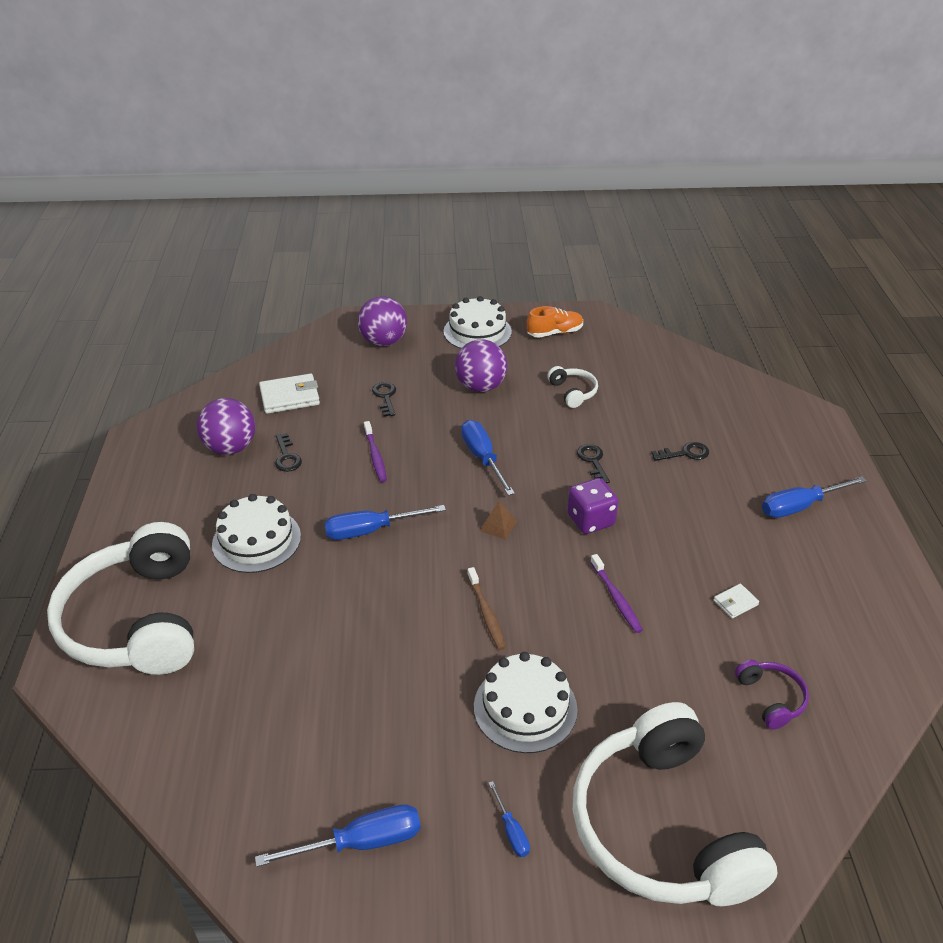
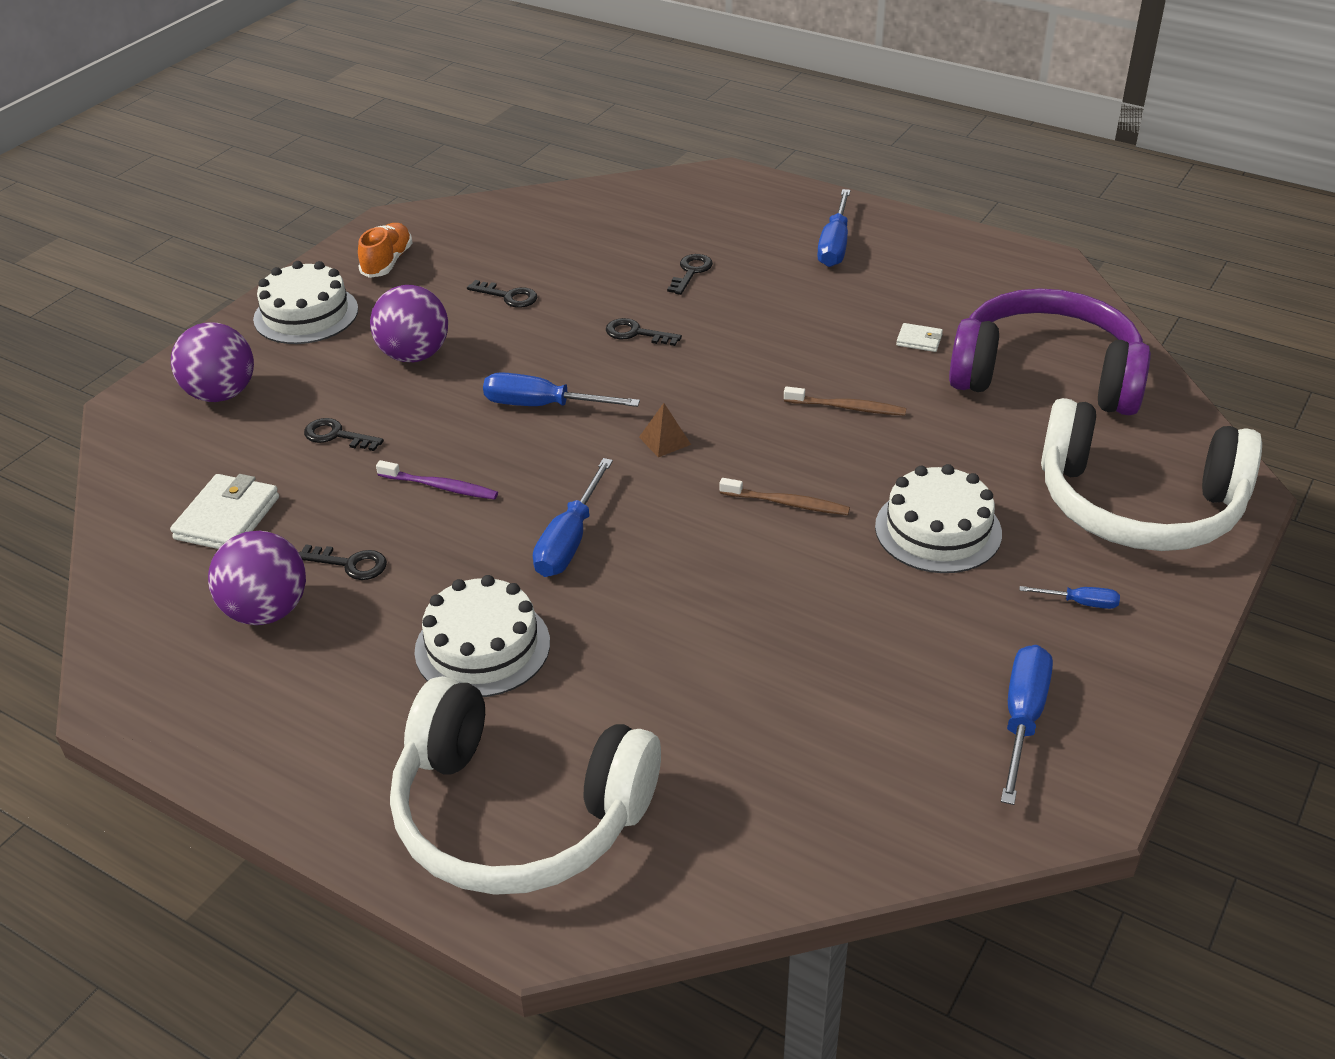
camera: 55 degrees left, 0 degrees up
(573, 392) = (508, 296): white headphones -> black key
(590, 520) = (723, 375): purple dice -> none
(616, 598) = (847, 407): purple toothbrush -> brown toothbrush
(735, 603) = (919, 340): white wallet -> white wallet turned 75 degrees counterclockwise
(771, 698) = (1046, 376): purple headphones -> purple headphones, size x2.45

